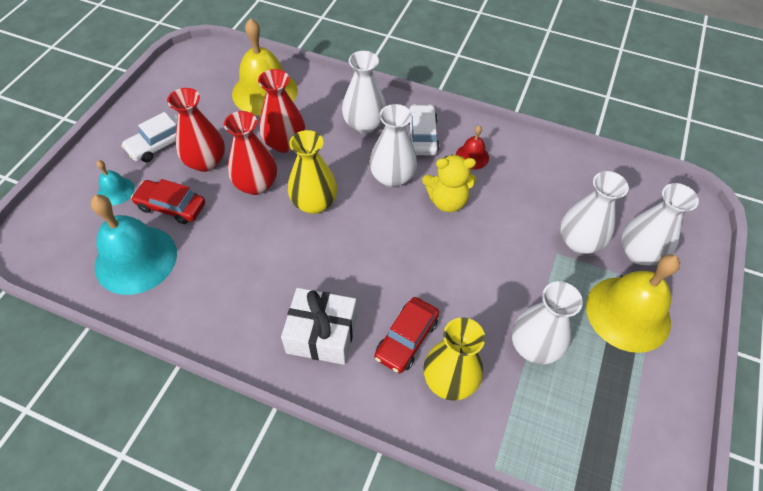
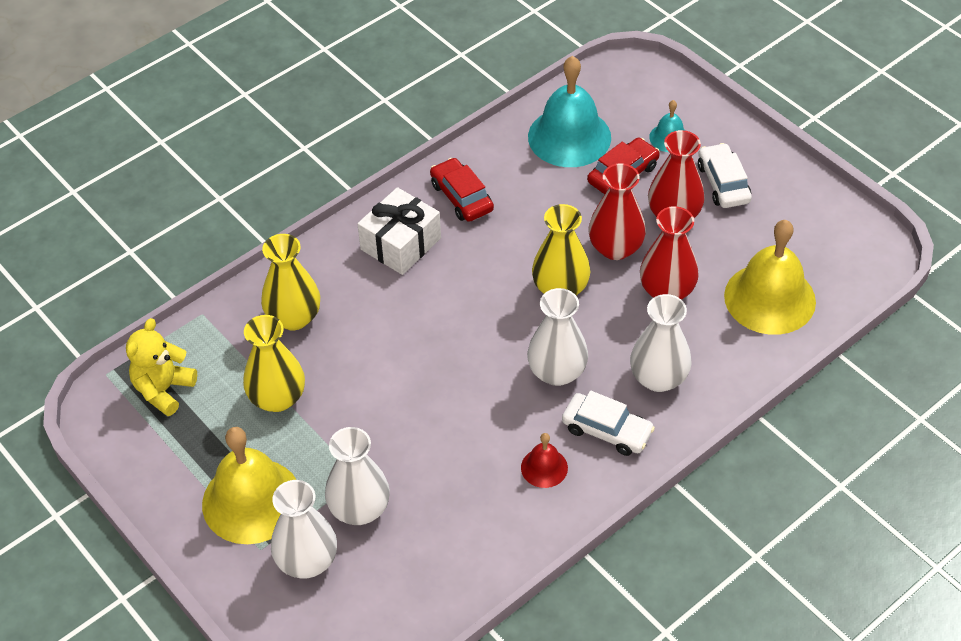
camera: 120 degrees right, 5 degrees down
(406, 339) = (354, 303): red car -> red car (461, 197)
(447, 201) = (492, 409): yellow teddy bear -> yellow teddy bear (163, 390)
(534, 346) = (277, 398): white vase -> yellow vase

